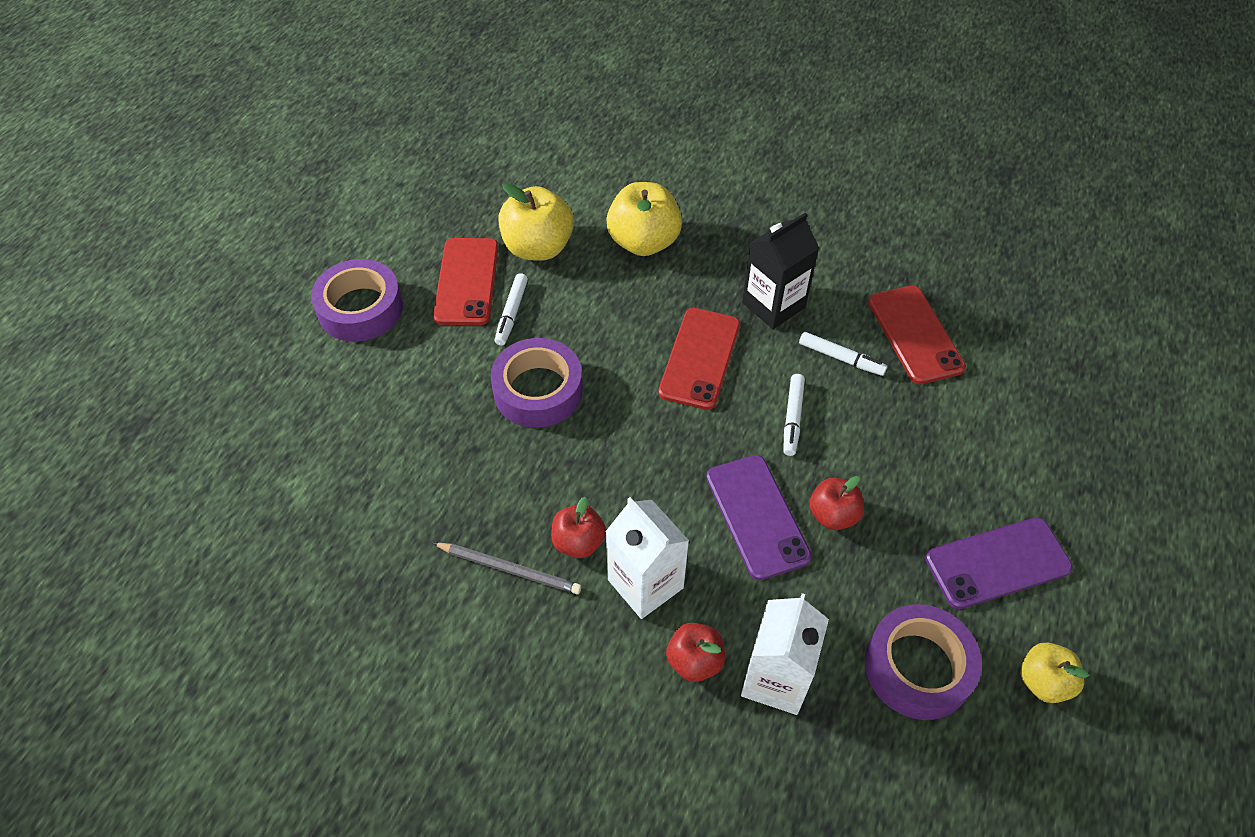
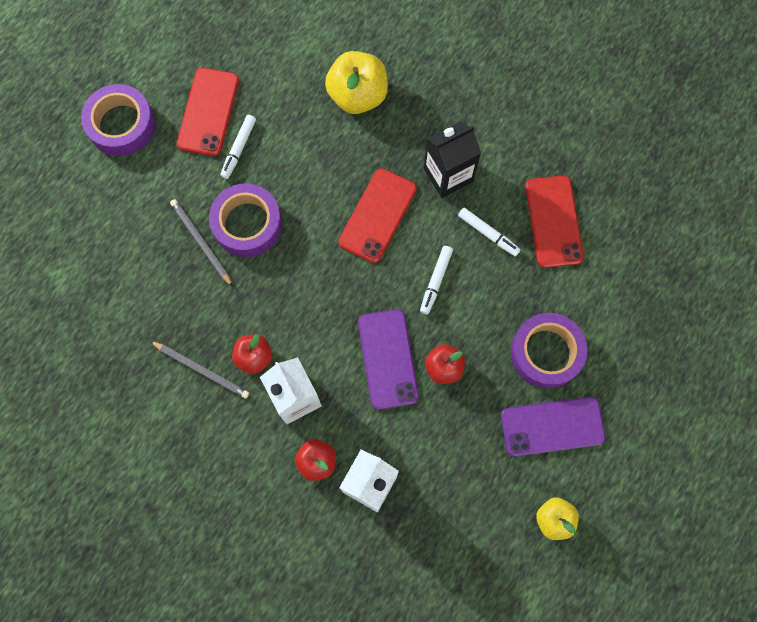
camera: 10 degrees right, 20 degrees up
(482, 419) = (201, 242): none -> grey pencil
(538, 247) = (270, 87): yellow apple -> none
(918, 667) = (470, 493): purple tape -> purple tape (546, 353)

